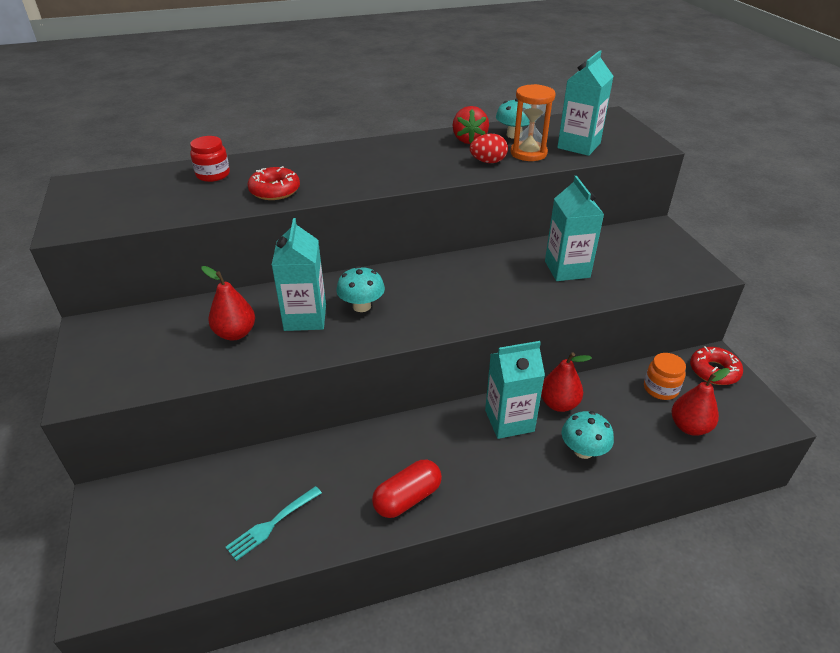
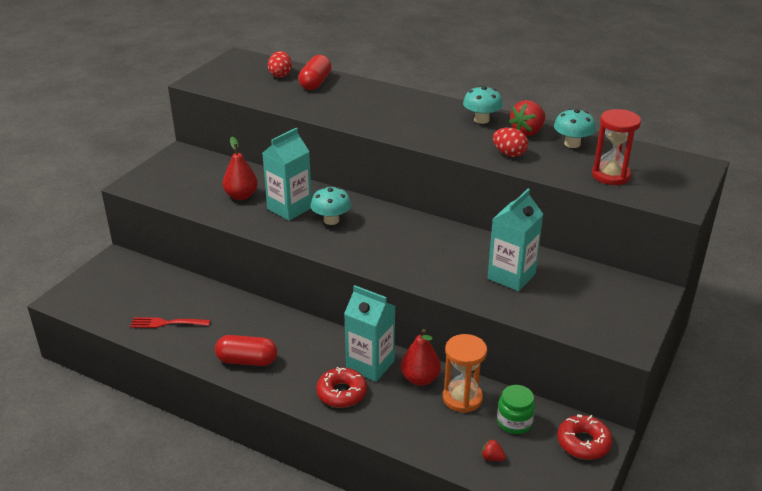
camera: 45 degrees right, 5 degrees down
(160, 182) = (280, 75): none -> red egg
(213, 175) = (315, 83): red jar -> red capsule
(272, 524) = (167, 323): turquoise fork -> red fork
(275, 190) = (333, 109): red donut -> red donut (341, 393)
(528, 153) = (554, 162): orange hourglass -> orange hourglass (462, 398)
(578, 146) = (610, 175): turquoise carton -> red hourglass
(583, 450) = (389, 414): turquoise mushroom -> turquoise mushroom (481, 120)
(660, 389) = (514, 422): orange jar -> green jar
(689, 427) = (492, 458): red pear -> red strawberry

